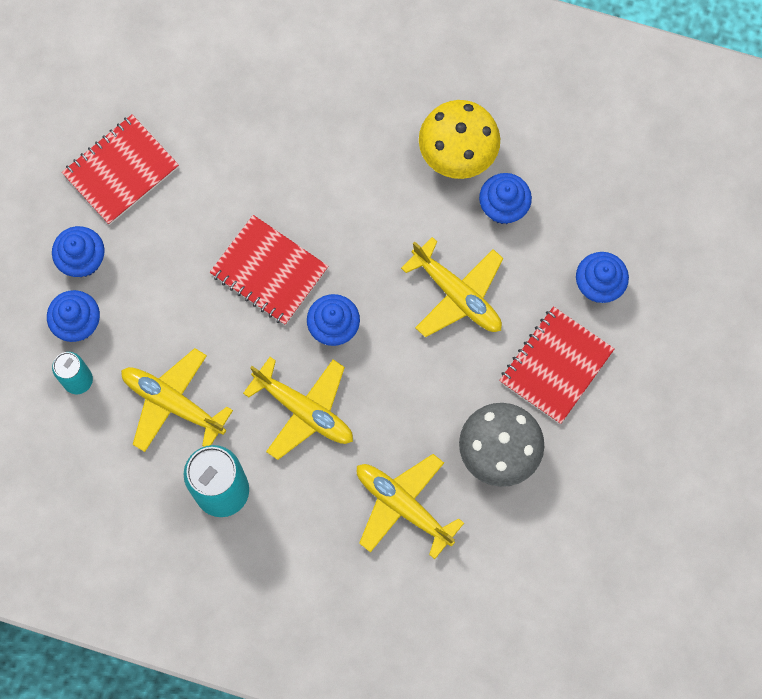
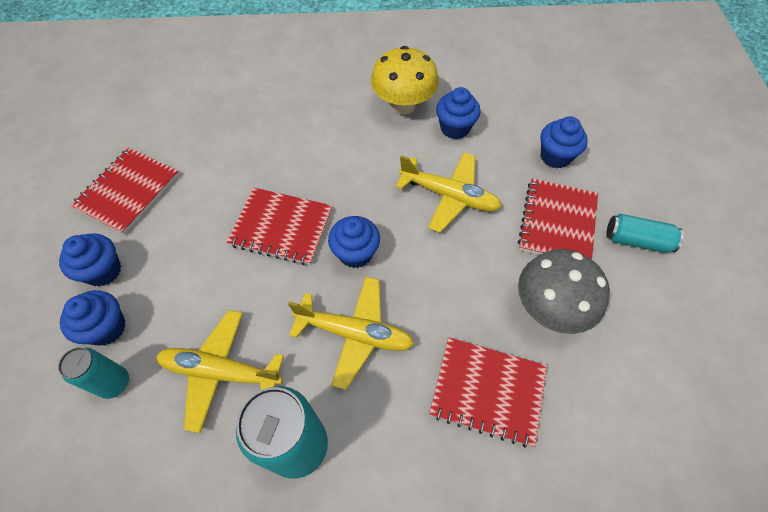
camera: 20 degrees left, 15 degrees down
(403, 505) = (487, 391): yellow plane -> red notebook
(627, 414) = (637, 240): none -> turquoise can

